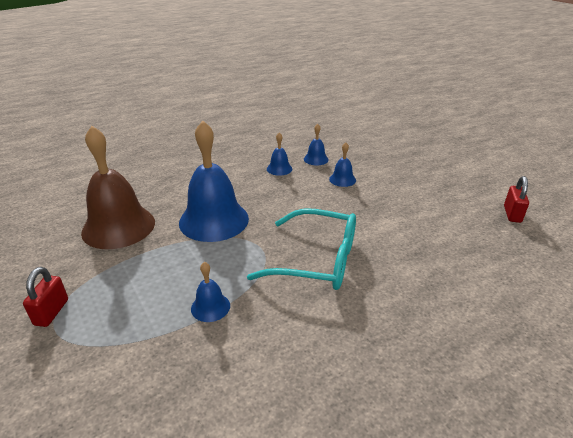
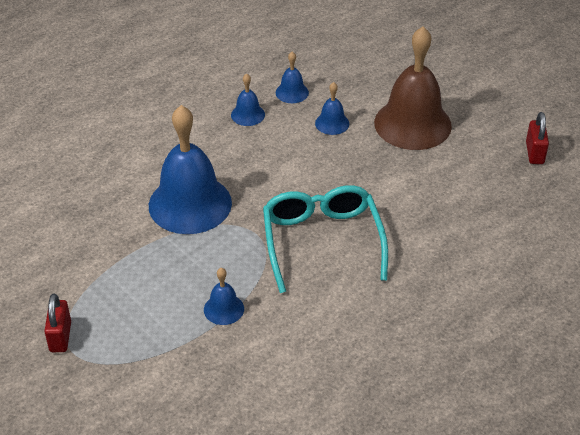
camera: 10 degrees left, 10 degrees up
(118, 227) = (79, 227): brown bell -> brown bell (412, 124)
(317, 260) = (322, 241): turquoise glasses -> turquoise glasses turned 105 degrees counterclockwise

